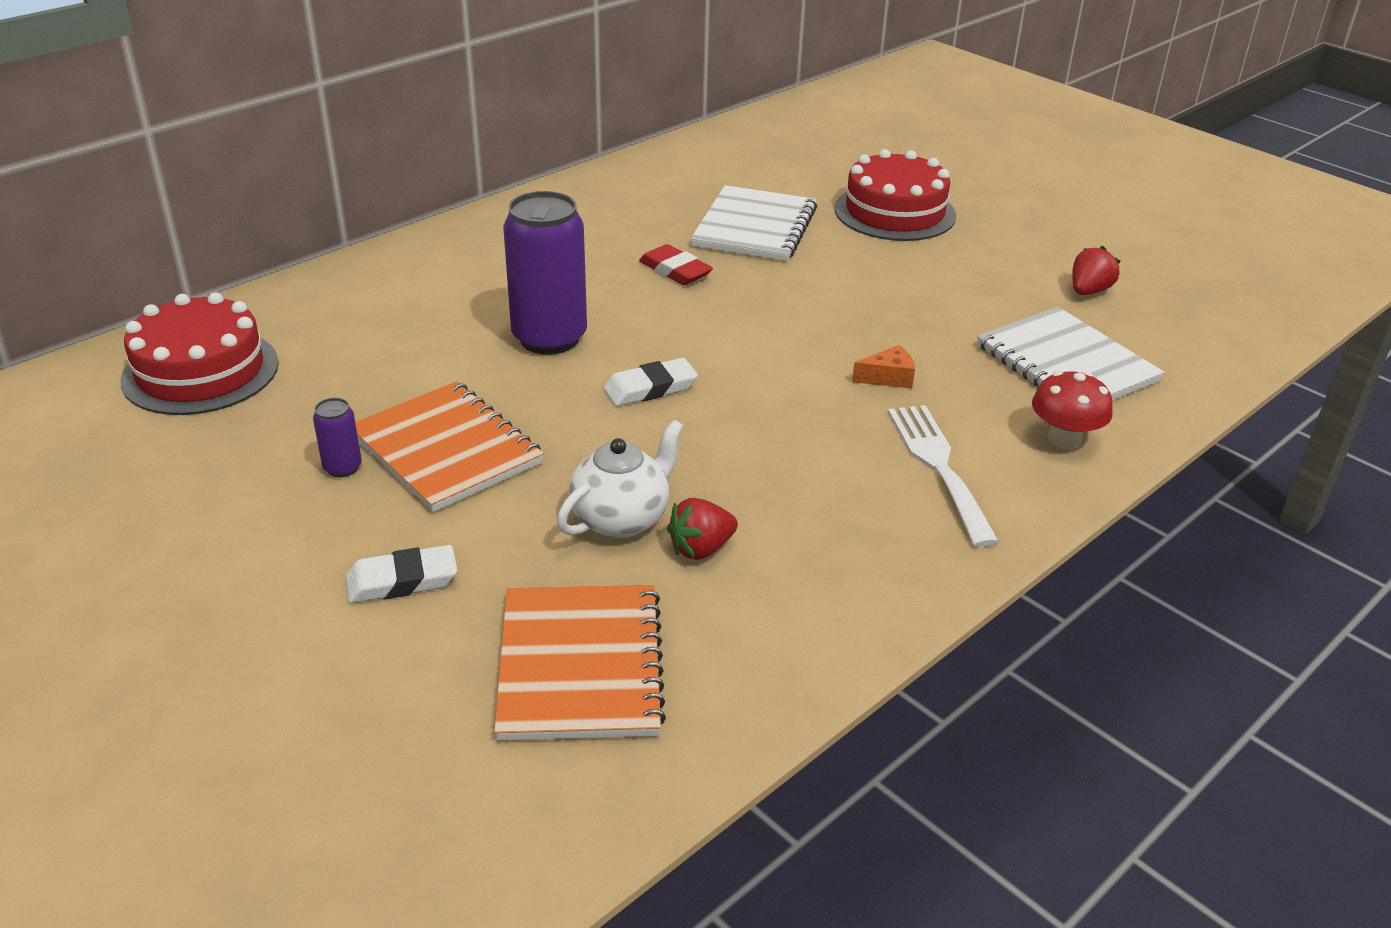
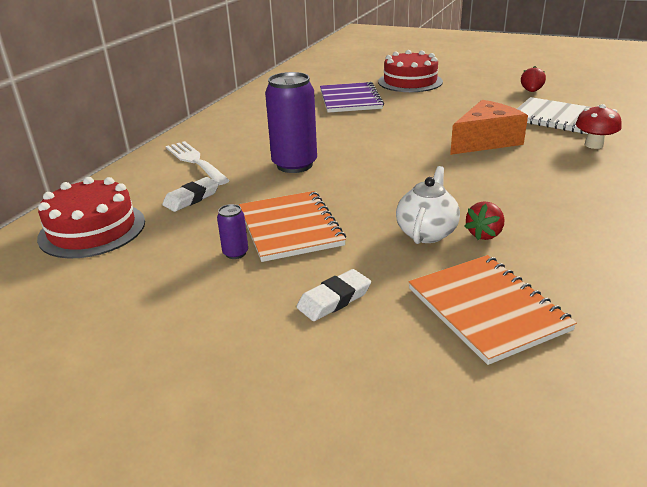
camera: 20 degrees left, 5 degrees down
(446, 449) = (290, 228): orange notebook -> orange notebook turned 45 degrees clockwise
(650, 388) = (374, 173): white eraser -> white eraser (191, 198)
(675, 270) = (330, 124): red eraser -> none
(754, 227) = (350, 99): white notebook -> purple notebook
(888, 378) = (485, 141): orange cheese -> orange cheese, size x2.34
(938, 466) = (553, 169): white fork -> white fork (195, 161)

